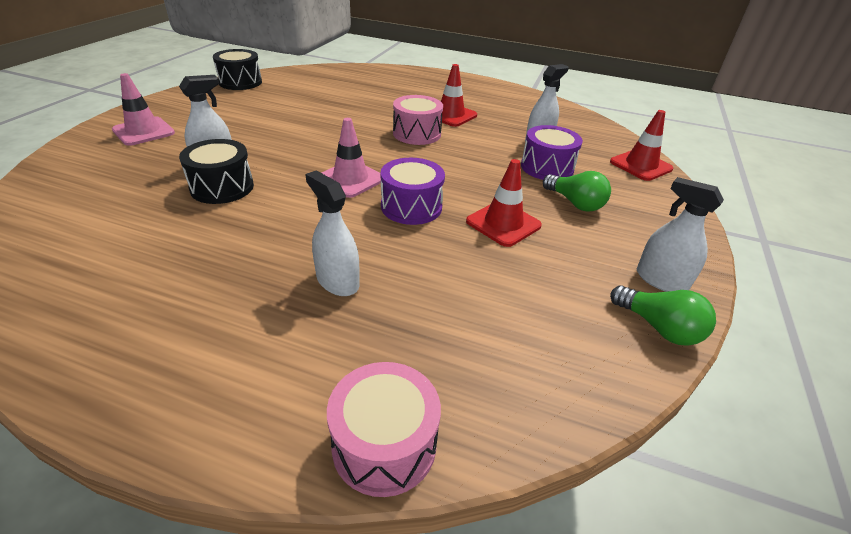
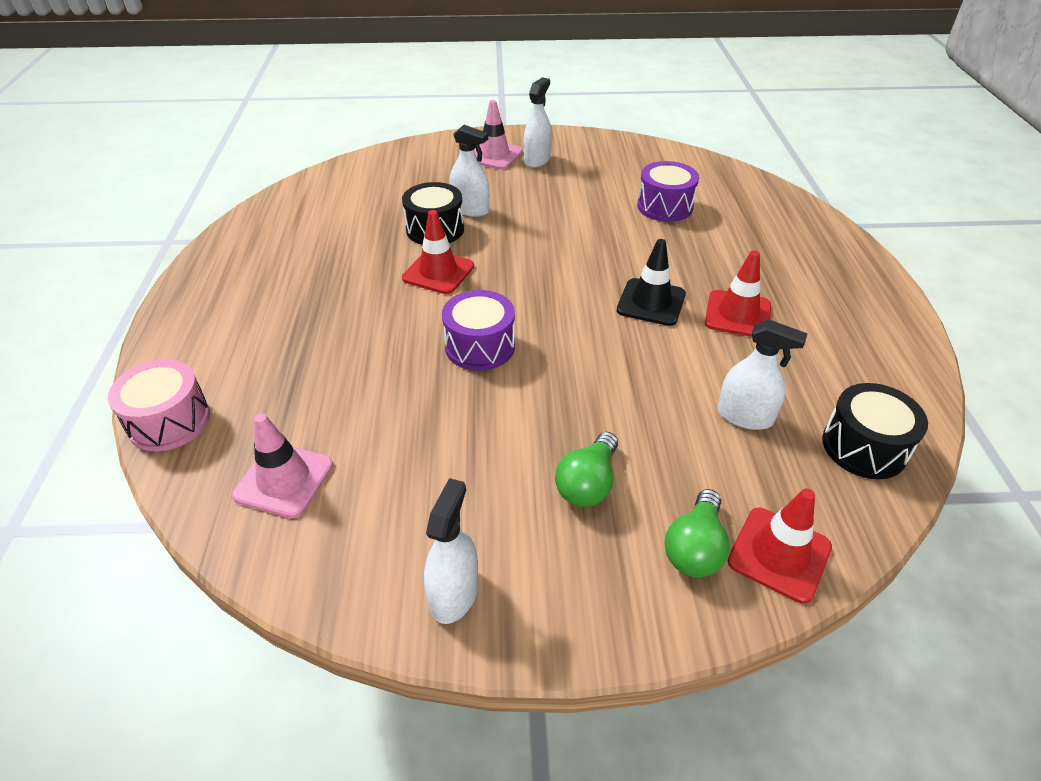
camera: 70 degrees right, 5 degrees up
(240, 82) = (647, 151): black drum -> black drum (864, 447)
(337, 281) = (335, 340): white spray bottle -> white spray bottle (537, 160)
(350, 179) = (503, 291): pink traffic cone -> pink traffic cone (284, 480)
(417, 134) = (651, 302): pink drum -> black traffic cone
(503, 223) = (492, 424): red traffic cone -> red traffic cone (438, 272)
(547, 167) = (667, 439): purple drum -> purple drum (664, 206)
(659, 328) = (359, 594): green light bulb -> green light bulb (695, 548)

